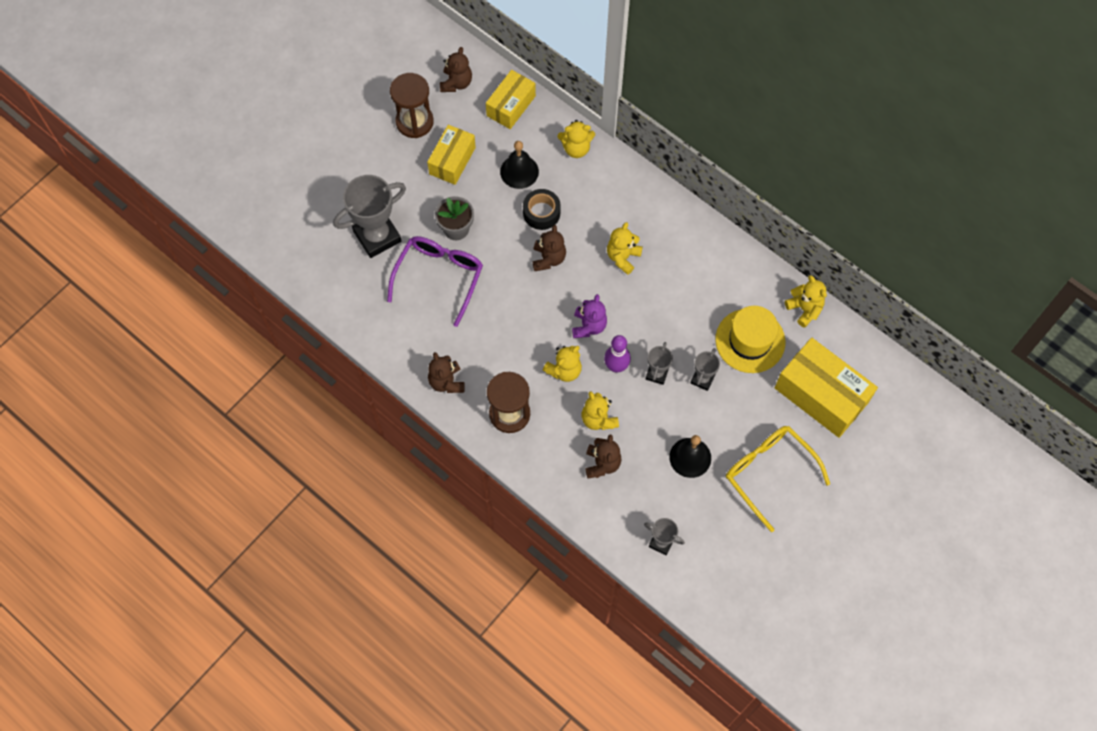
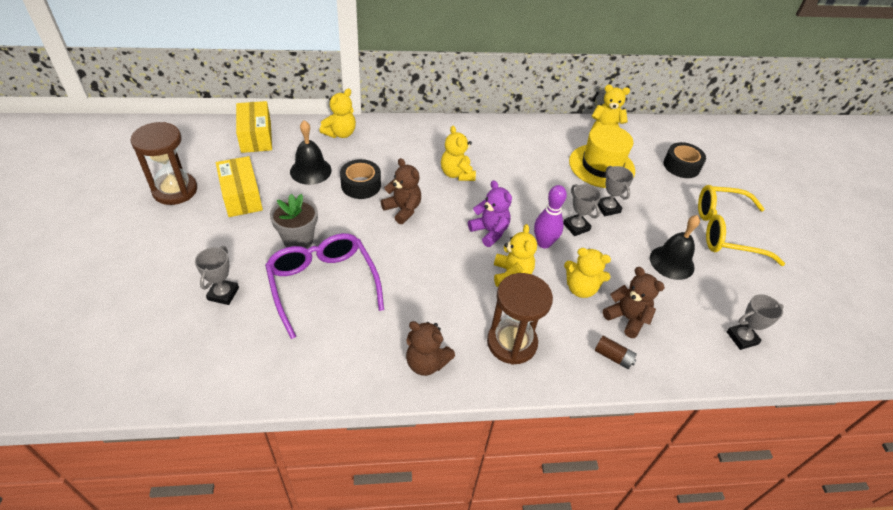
camera: 50 degrees left, 20 degrees down
(377, 236) = (223, 294): grey trophy -> grey trophy, size x0.51
(456, 83) = (190, 147): brown teddy bear -> none
(560, 477) = (613, 357): none -> brown battery
(821, 395) = (681, 166): yellow box -> black tape

